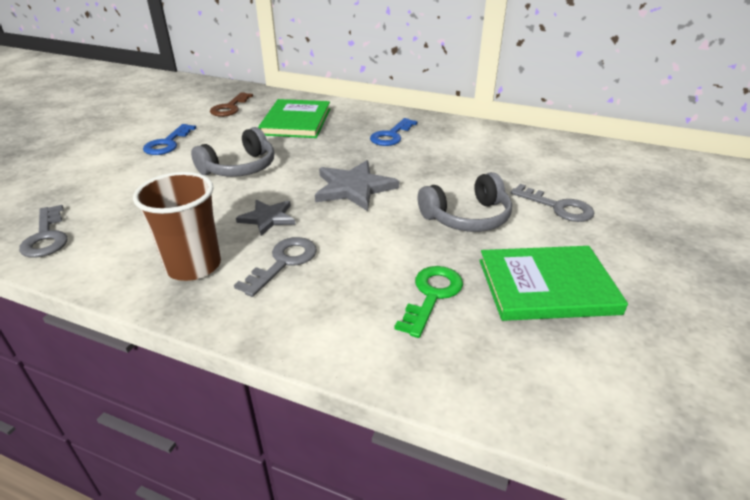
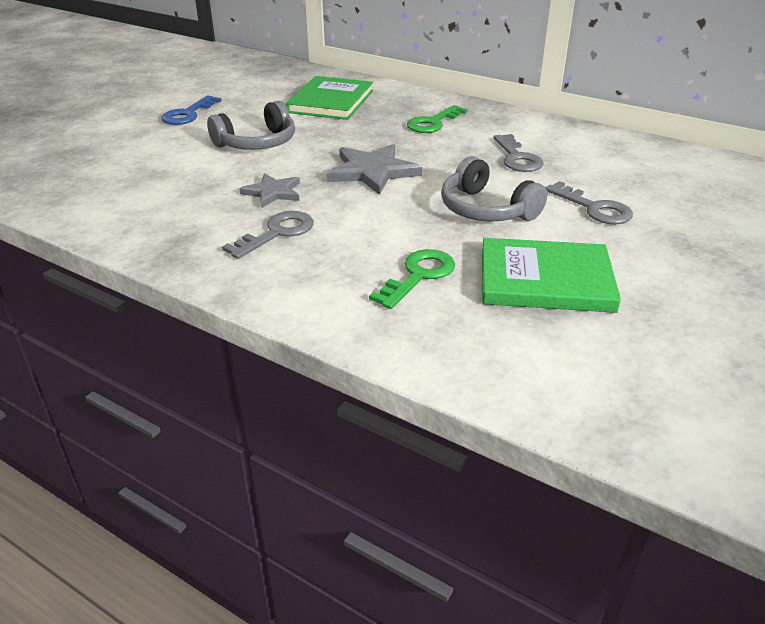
camera: 10 degrees right, 0 degrees up
(46, 237) = (54, 190): grey key -> grey key (517, 158)
(193, 266) = (188, 228): brown cup -> none
(230, 108) = (262, 83): brown key -> none
(391, 135) = (433, 123): blue key -> green key
(467, 217) = (486, 209): grey headphones -> grey headphones turned 60 degrees clockwise

